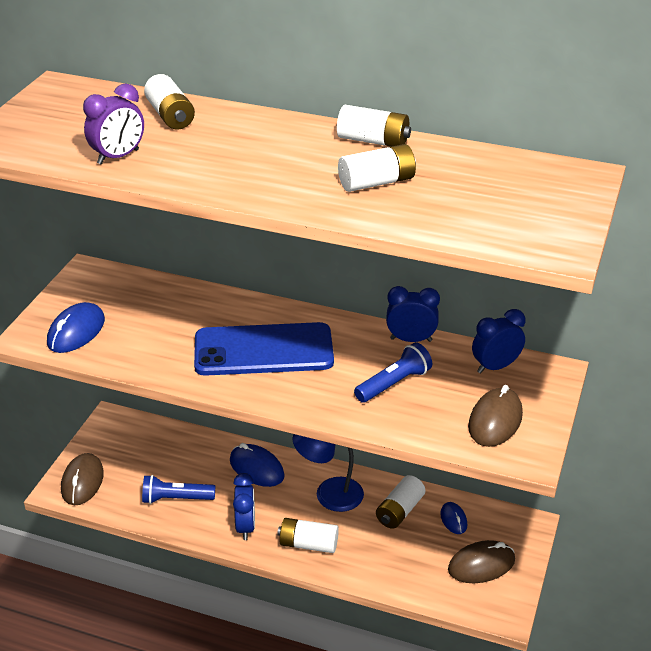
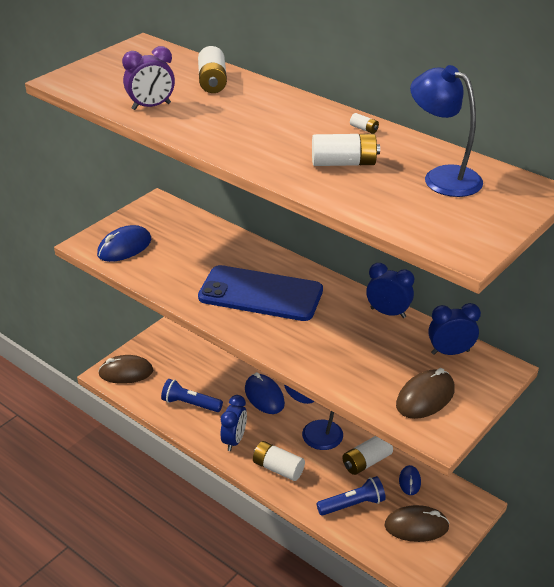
camera: 20 degrees right, 0 degrees up
(82, 482) = (126, 372): brown mouse -> brown mouse turned 60 degrees clockwise
(373, 141) = (364, 129): white battery -> white battery, size x0.46
(394, 383) = (354, 346): blue flashlight -> blue flashlight (352, 504)
(487, 178) = (442, 177): none -> blue lamp

